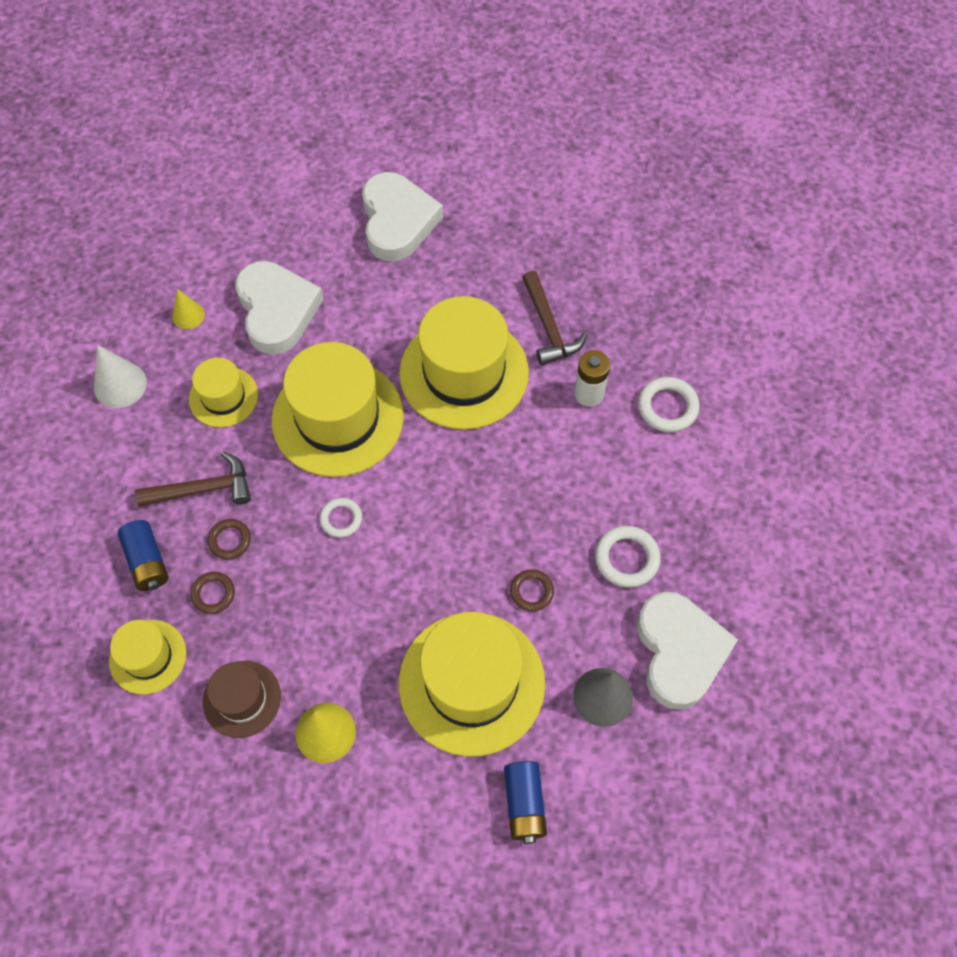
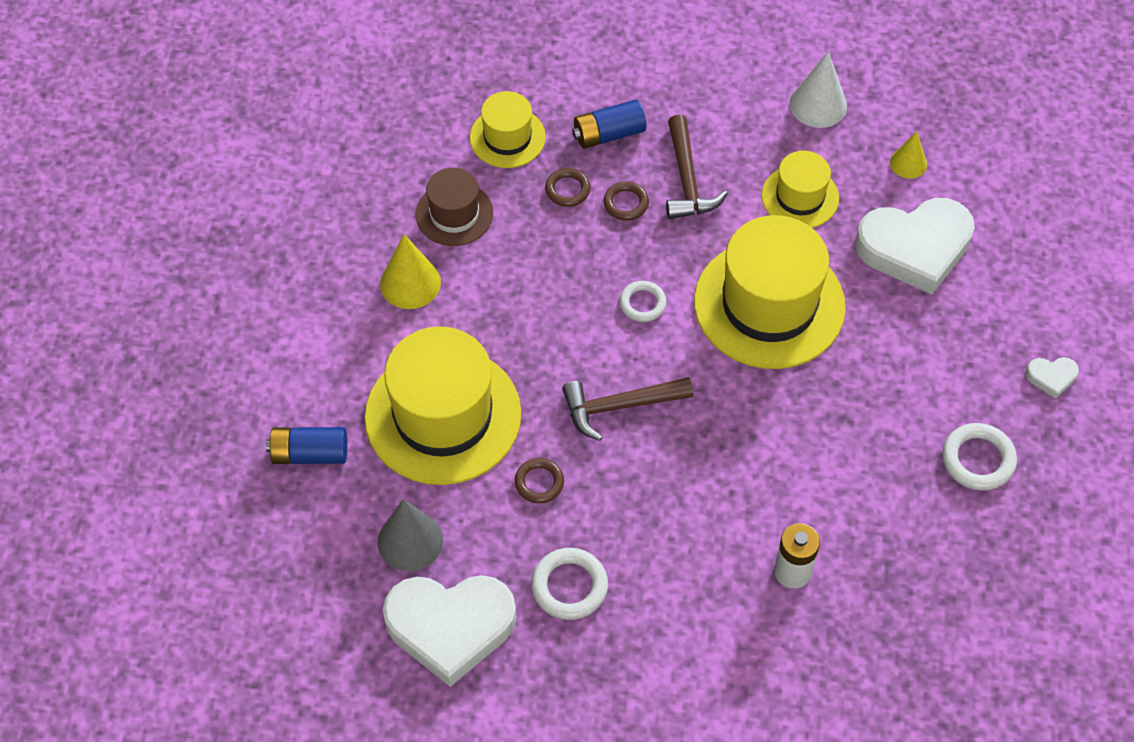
camera: 95 degrees right, 5 degrees down
(397, 221) = (1051, 377): white heart -> white heart, size x0.42
(464, 372) = (826, 436): yellow hat -> none
(548, 327) = (891, 536): brown hammer -> brown hammer (619, 406)
(667, 407) = (770, 661): white ring -> white ring (978, 460)

